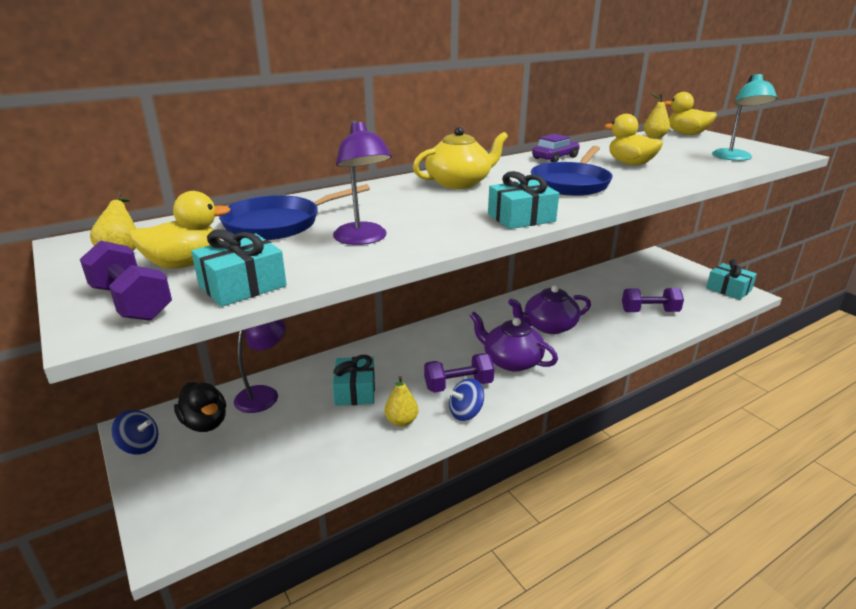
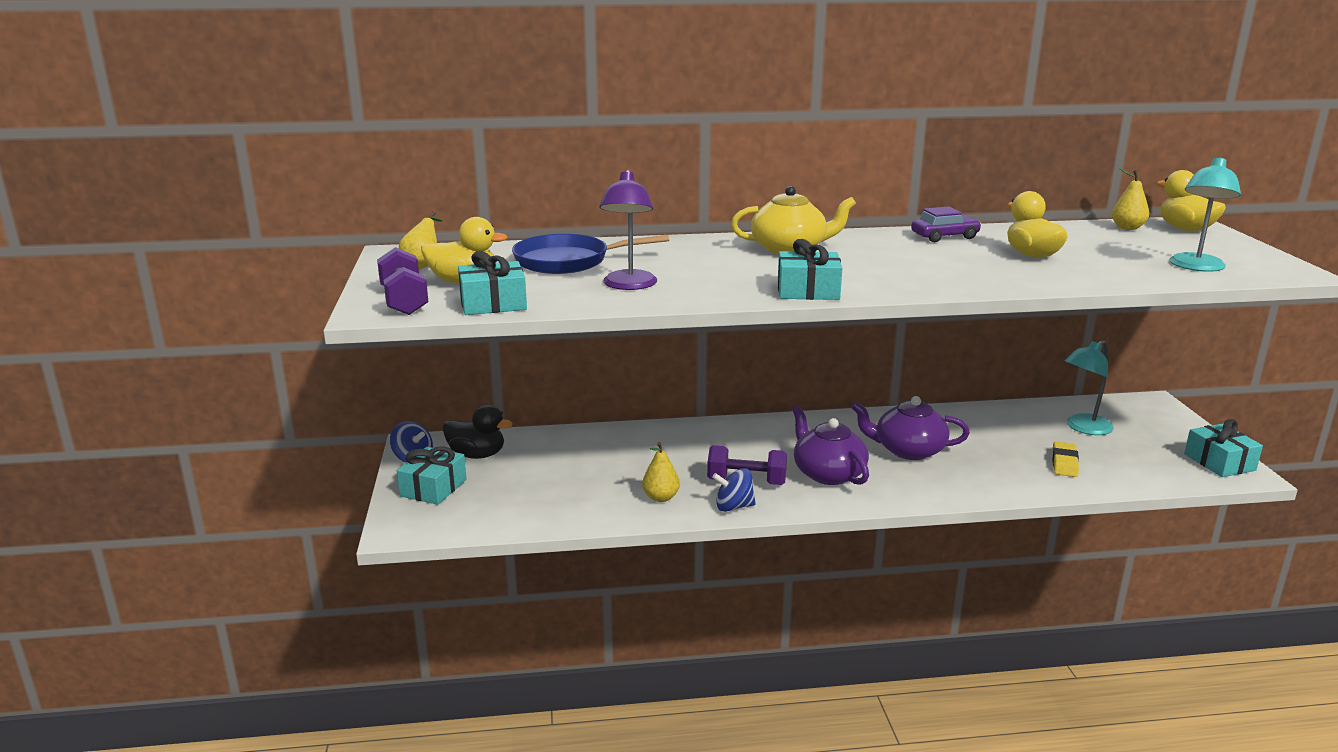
camera: 25 degrees right, 5 degrees down
(205, 423) = (477, 455): black duck -> black duck turned 60 degrees counterclockwise
(264, 394) = (544, 444): purple lamp -> none
(355, 391) = (634, 461): turquoise gift -> turquoise gift (433, 488)
(571, 183) = (918, 266): blue pan -> none
(636, 282) = (1083, 428): none -> turquoise lamp
(649, 311) = (1064, 463): purple dumbbell -> yellow eraser

